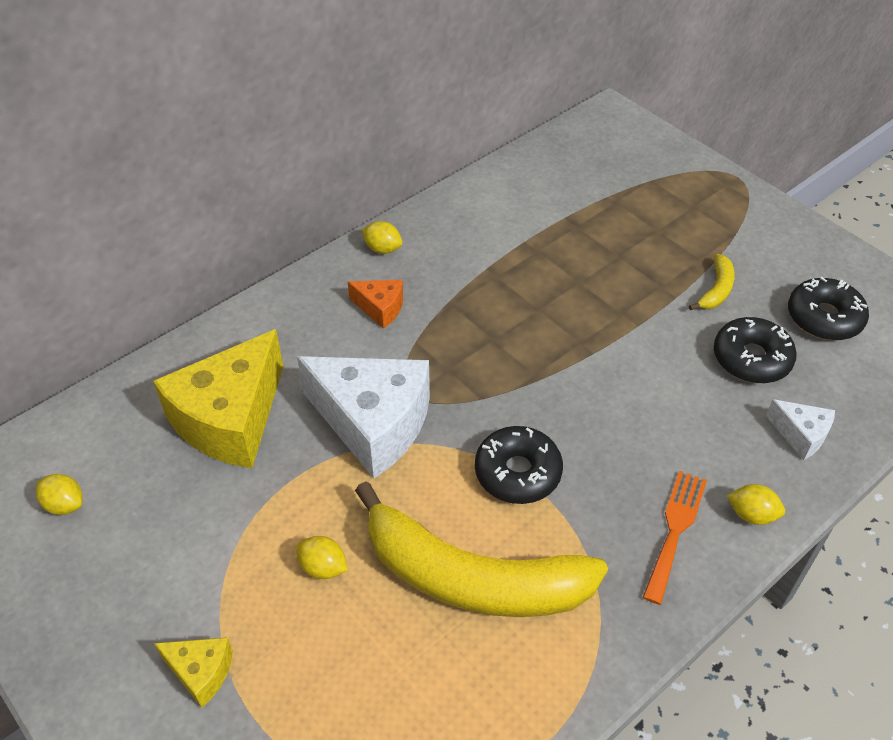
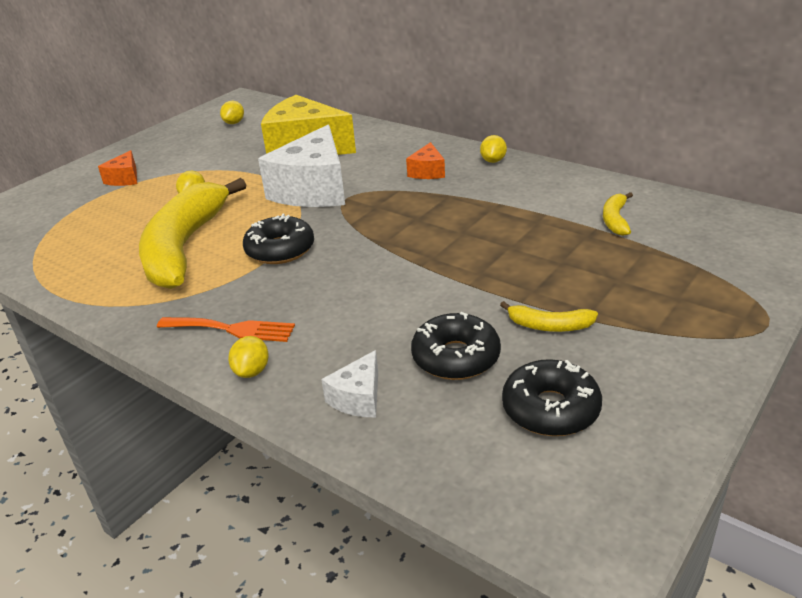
camera: 80 degrees right, 15 degrees down
(201, 672) = (125, 179): yellow cheese -> orange cheese
(555, 201) = (615, 220): none -> yellow banana

